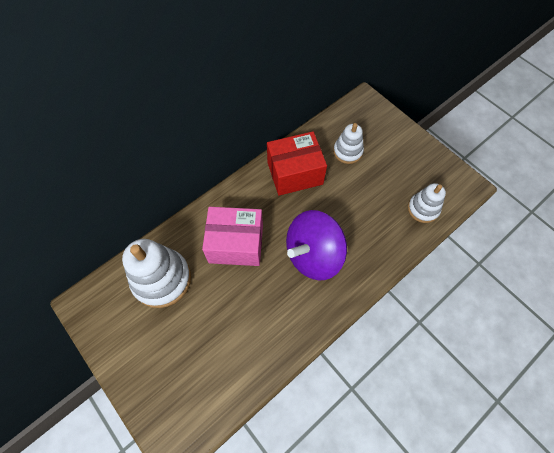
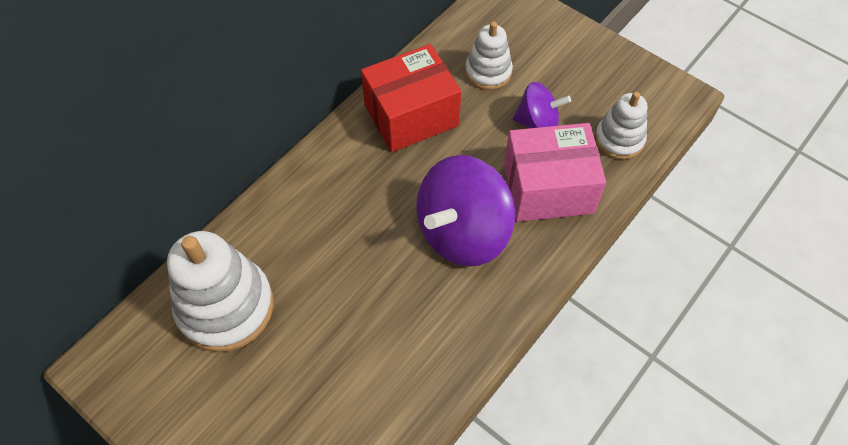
camera: 10 degrees left, 5 degrees down
(236, 244) = (337, 235): pink box -> pink box (548, 188)
(373, 190) = (537, 123): none -> purple spinning top

